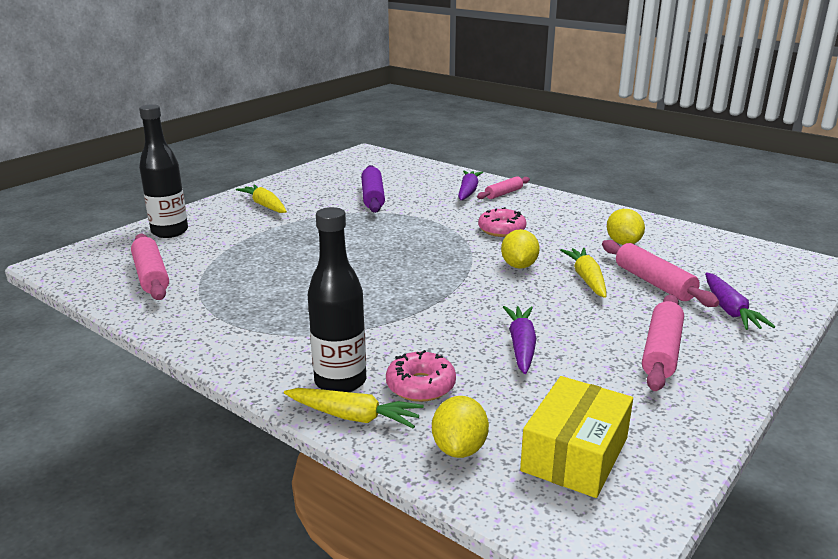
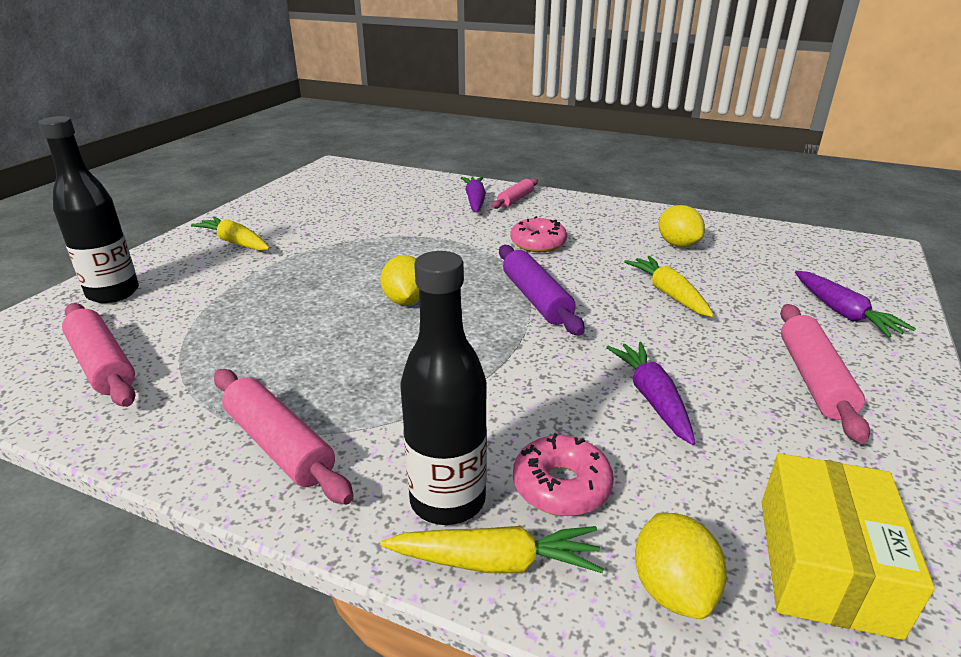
camera: 15 degrees left, 5 degrees up
(373, 197) = (368, 218): purple rolling pin -> purple rolling pin (536, 299)
(519, 266) = (584, 287): yellow lemon -> yellow lemon (406, 301)
(654, 283) = (742, 289): pink rolling pin -> pink rolling pin (280, 445)

